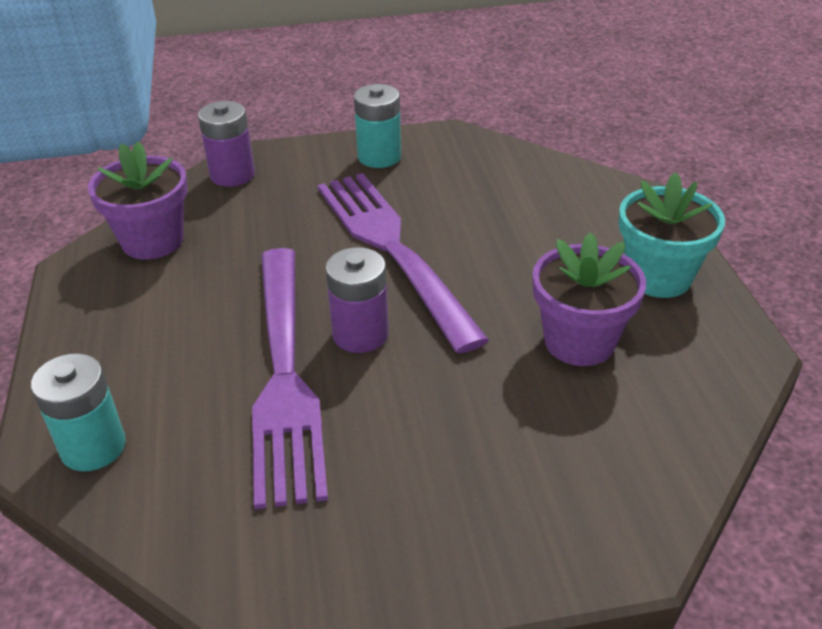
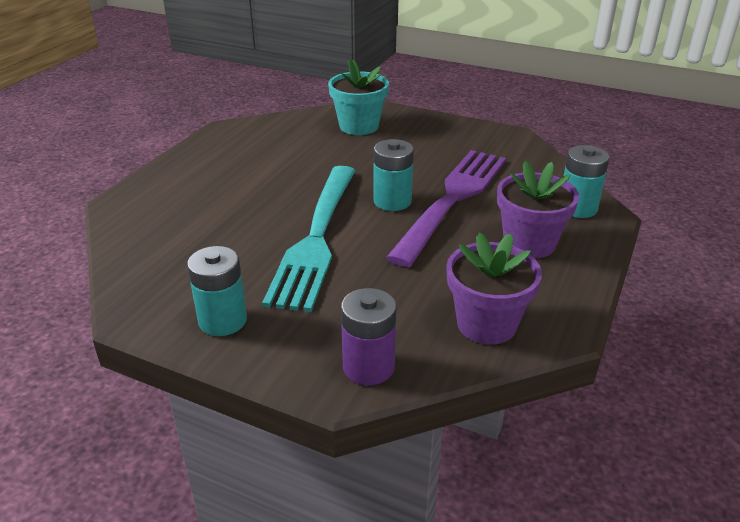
camera: 145 degrees left, 5 degrees down
(360, 334) = (392, 201): purple battery -> turquoise battery
(392, 249) = (316, 238): purple fork -> turquoise fork
(579, 341) = (288, 157): purple flower pot -> purple flower pot (529, 243)
(658, 277) = (201, 164): turquoise flower pot -> turquoise flower pot (359, 126)

